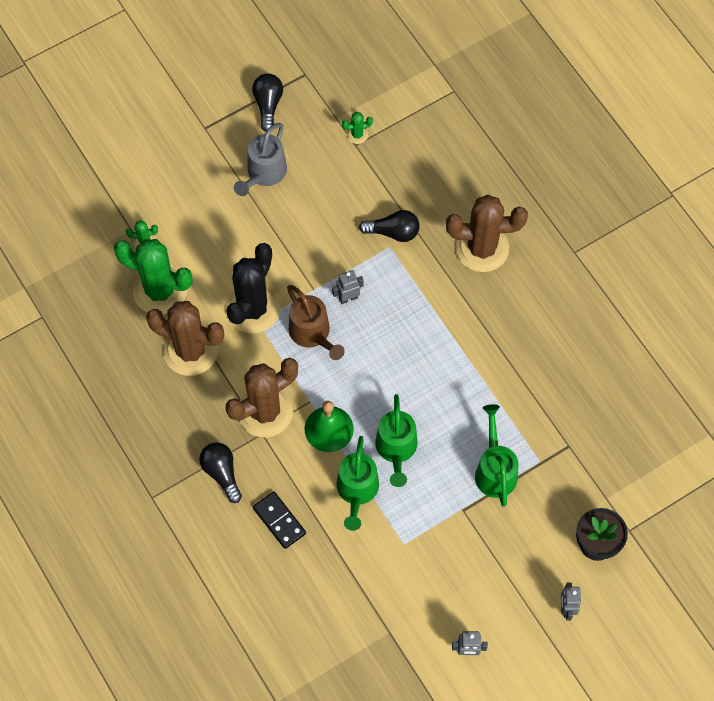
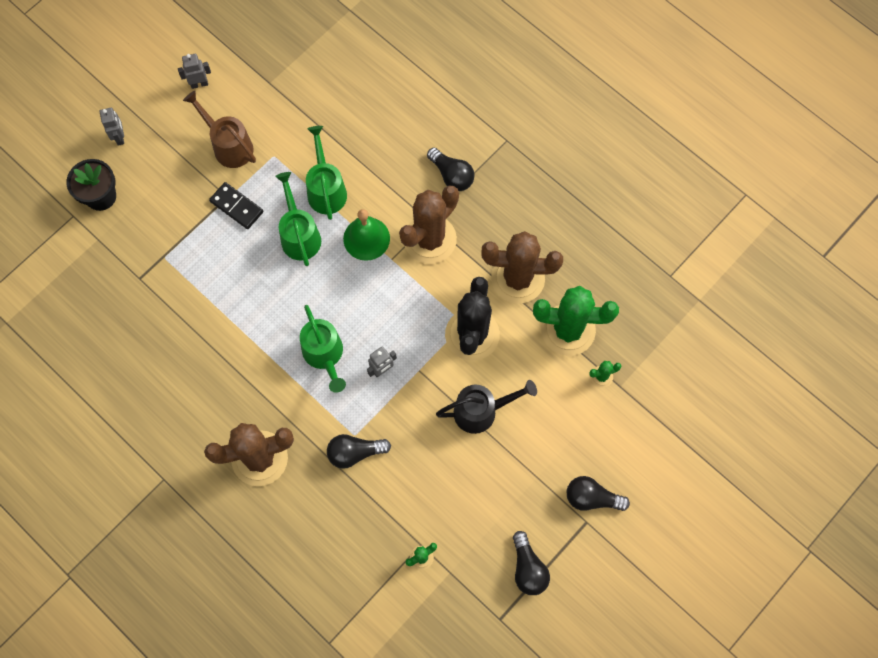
camera: 165 degrees right, 5 degrees up
(193, 145) = (592, 498): none -> black light bulb
(263, 174) = (507, 483): grey watering can -> none
(266, 239) = (482, 411): none -> black watering can
(279, 521) = (388, 148): black domino -> black domino (236, 207)
(313, 334) = (406, 324): brown watering can -> brown watering can (228, 145)
(495, 469) = (204, 239): green watering can -> green watering can (325, 356)

